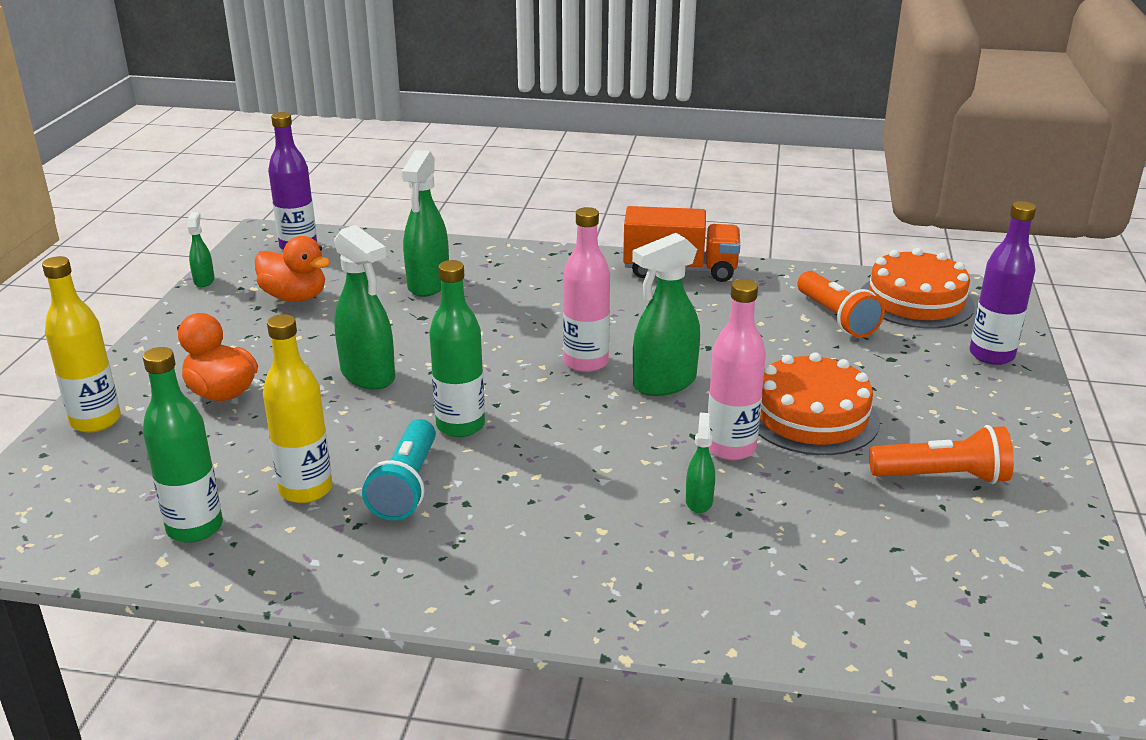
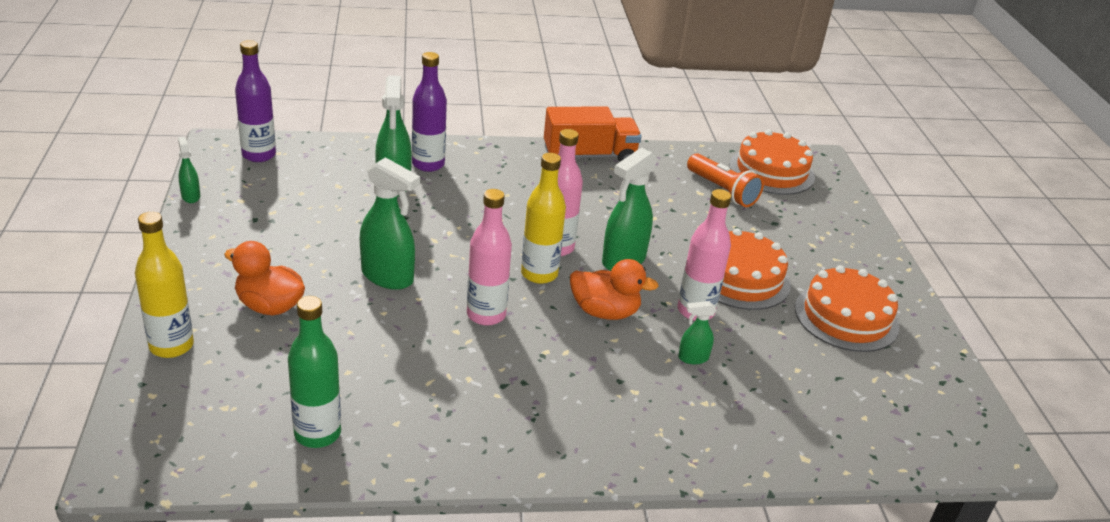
camera: 20 degrees left, 5 degrees up
(295, 297) = (283, 207): orange duck -> orange duck (605, 312)
(306, 490) = (391, 387): yellow bottle -> yellow bottle (539, 274)
(406, 486) = (470, 373): turquoise flashlight -> none
(460, 426) = (486, 315): green bottle -> pink bottle
(699, 501) = (693, 358): green spray bottle -> green spray bottle turned 90 degrees counterclockwise
(942, 477) = (846, 317): orange flashlight -> orange cake
(991, 355) = (840, 213): purple bottle -> purple bottle (428, 164)

